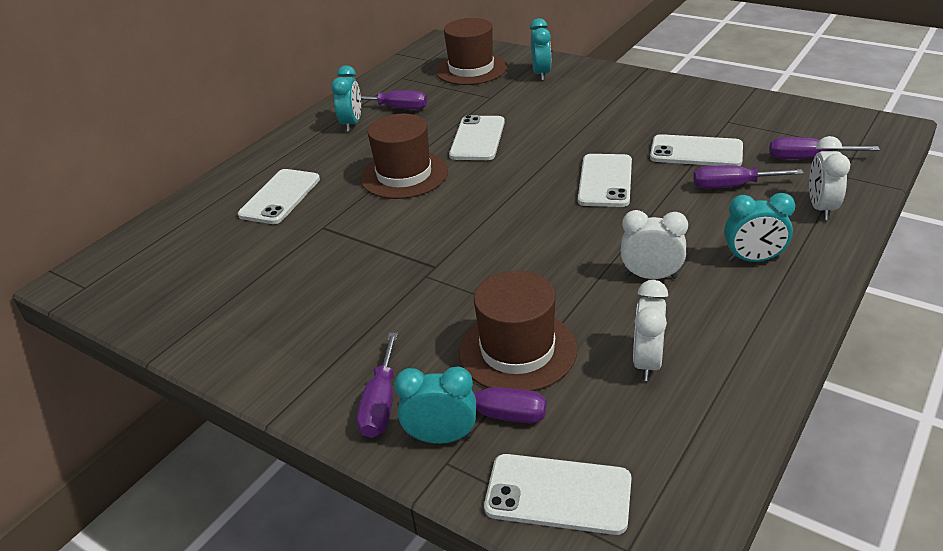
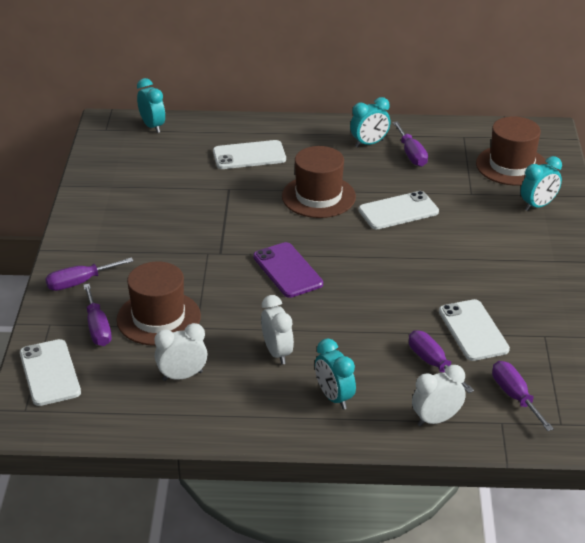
camera: 55 degrees right, 0 degrees up
(441, 437) = (67, 315): turquoise clock -> turquoise clock (152, 126)
(511, 229) = (287, 270): none -> purple phone
(605, 181) = (387, 295): white phone -> none

